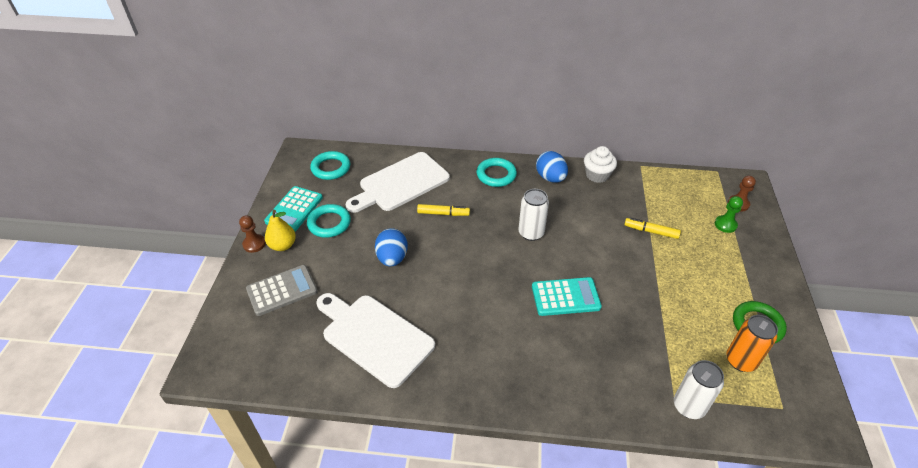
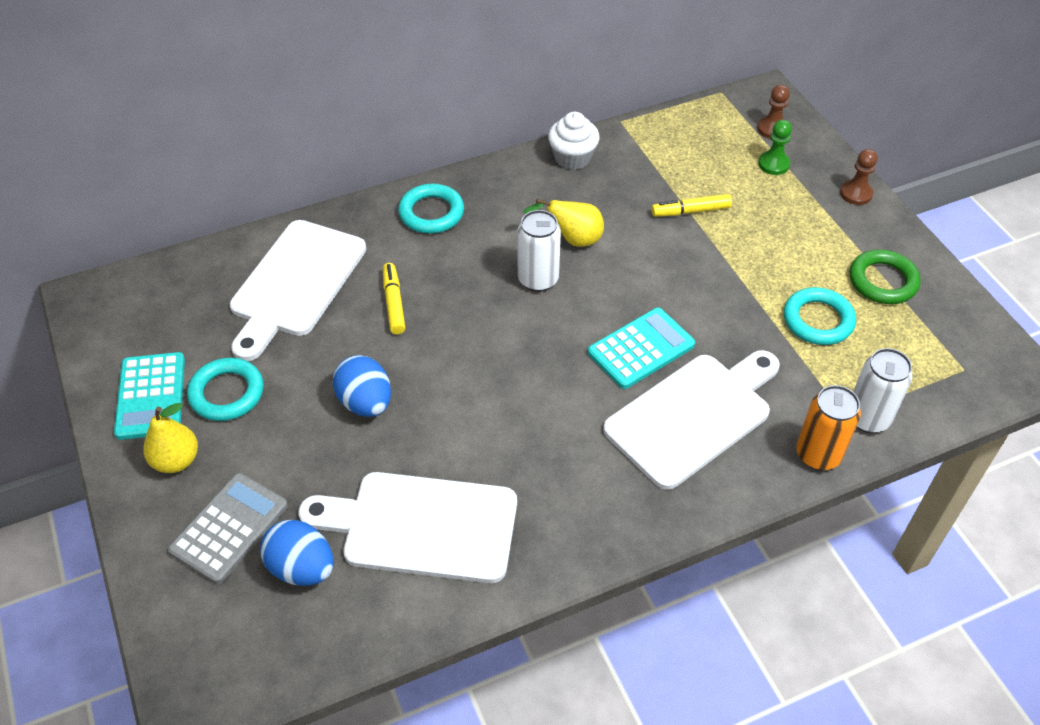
camera: 30 degrees left, 5 degrees up
(254, 244) = (125, 479): brown pawn -> brown pawn (856, 193)
(331, 168) = (161, 304): turquoise ring -> turquoise ring (818, 320)
(443, 213) = (394, 303): yellow marker -> yellow marker turned 75 degrees counterclockwise
(550, 178) = (512, 187): blue egg -> blue egg (302, 568)
(566, 219) = (573, 239): none -> yellow pear
(571, 350) = (693, 416): none -> white cutting board
(740, 361) = (890, 334): orange can -> orange can (818, 455)

